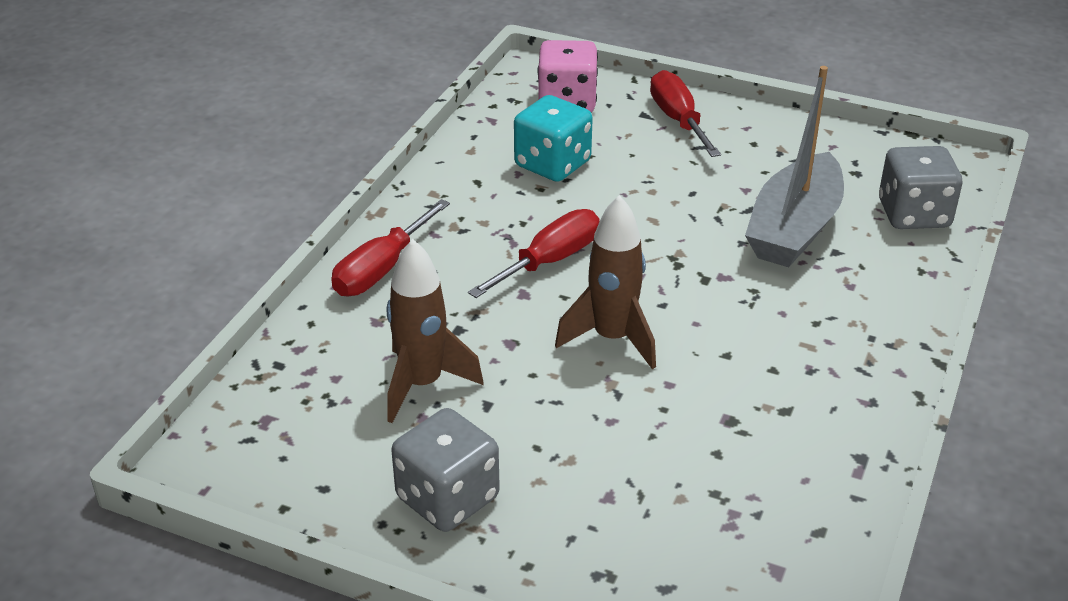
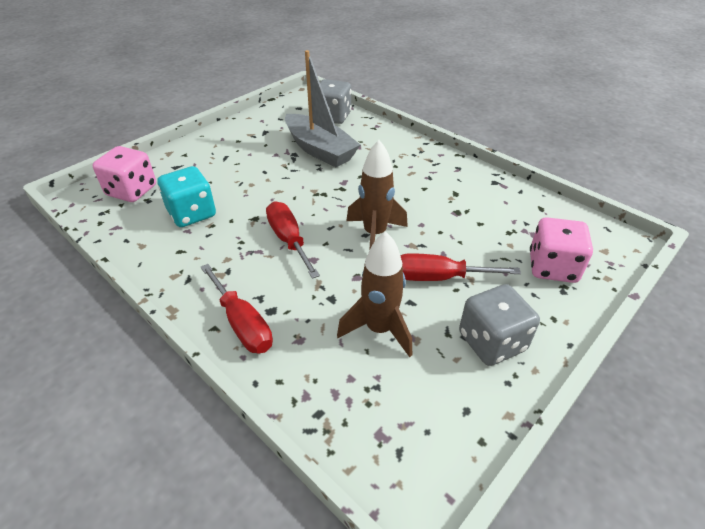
camera: 70 degrees left, 5 degrees up
(650, 556) = (552, 267): none -> pink dice
(678, 120) = (194, 157): red screwdriver -> red screwdriver (439, 277)

